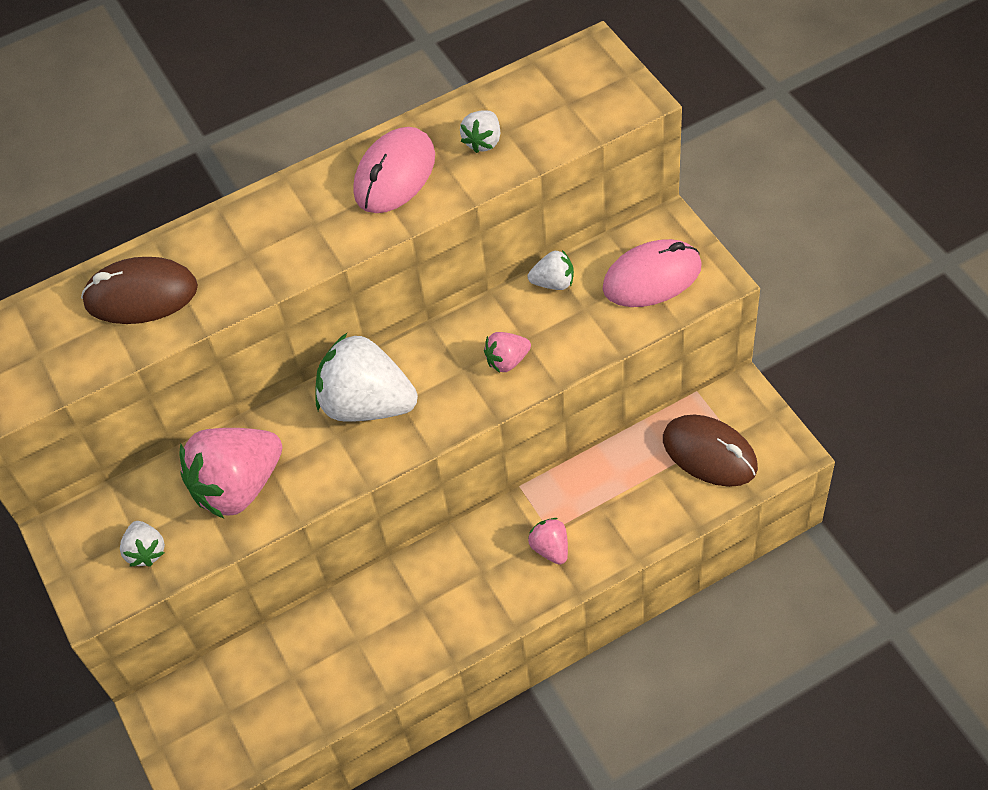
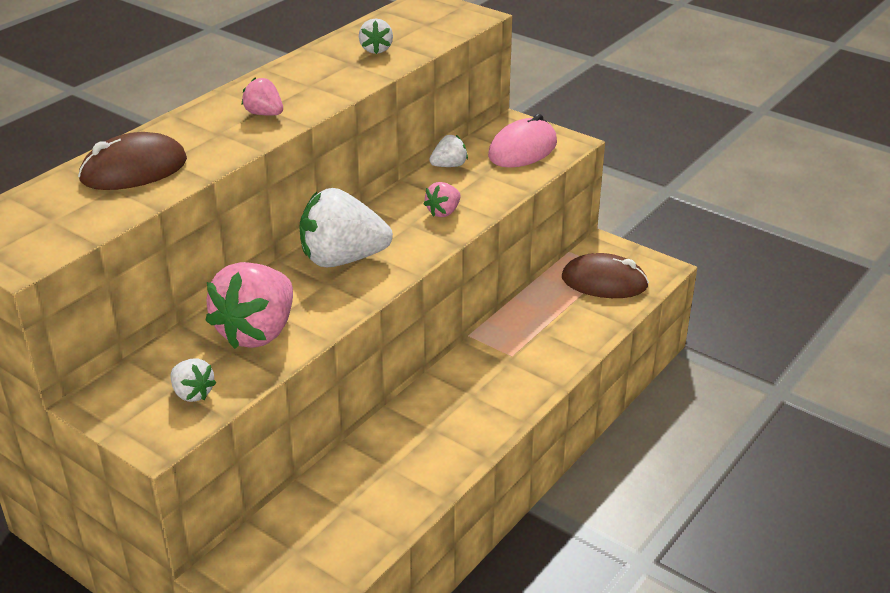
camera: 30 degrees left, 20 degrees down
(395, 174) = (316, 75): pink mouse -> none
(550, 548) = (520, 365): pink strawberry -> pink strawberry (264, 114)

